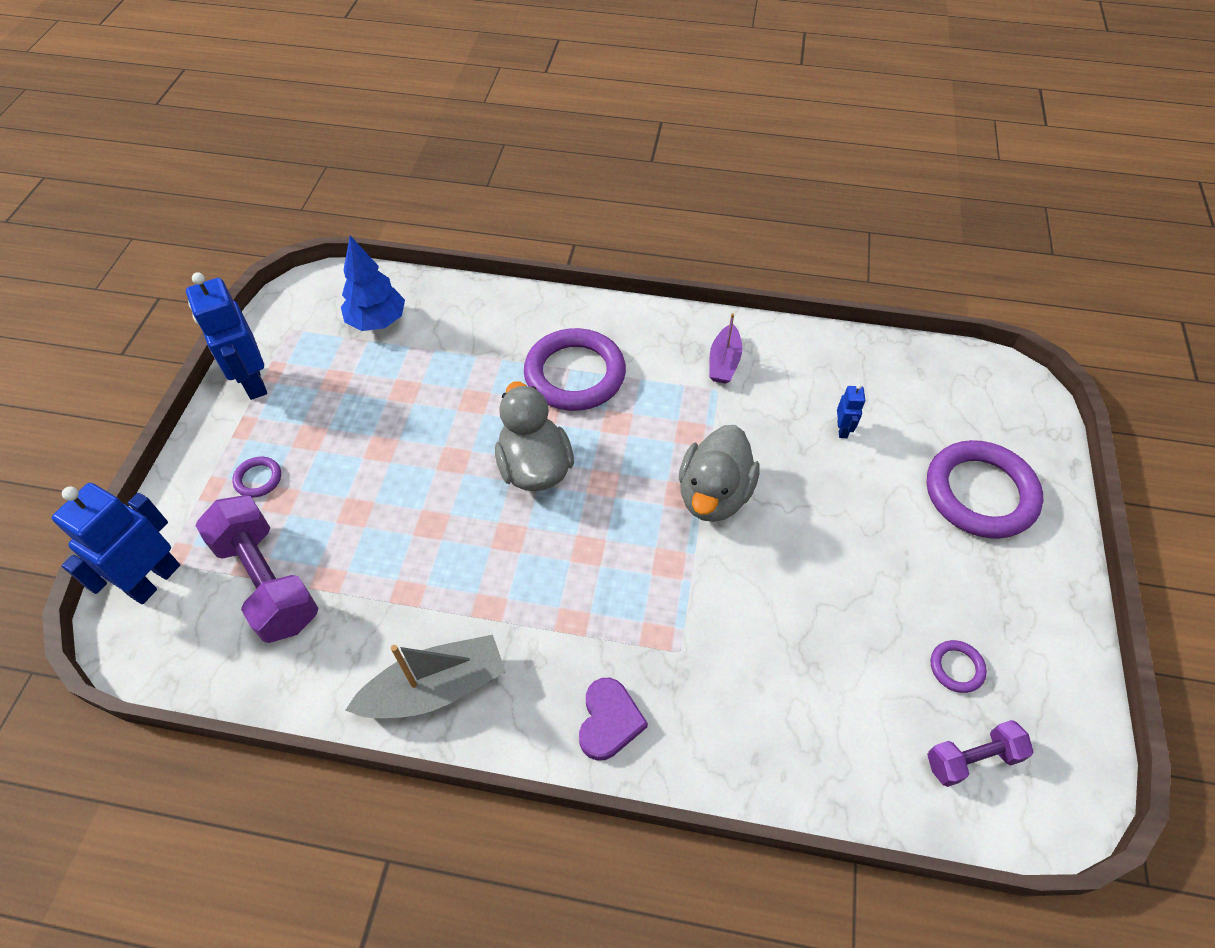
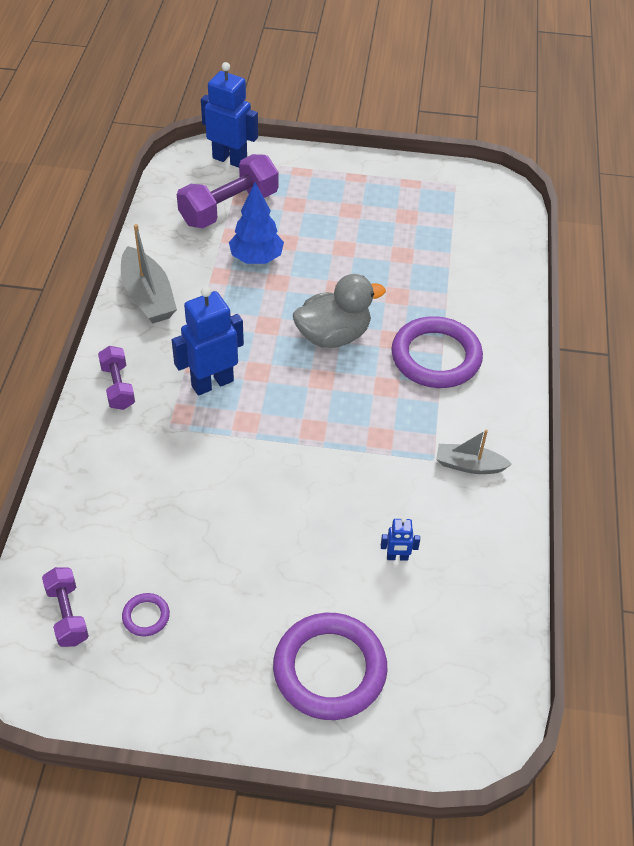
camera: 85 degrees right, 5 degrees down
(253, 382) = (398, 174): blue robot -> blue robot (212, 383)
(258, 479) = (311, 191): purple ring -> none
(377, 321) = (473, 231): blue tree -> blue tree (256, 258)
(609, 721) = (118, 387): purple heart -> purple dumbbell
(714, 495) = (314, 453): grey duck -> none
(724, 362) = (469, 465): purple boat -> grey boat

